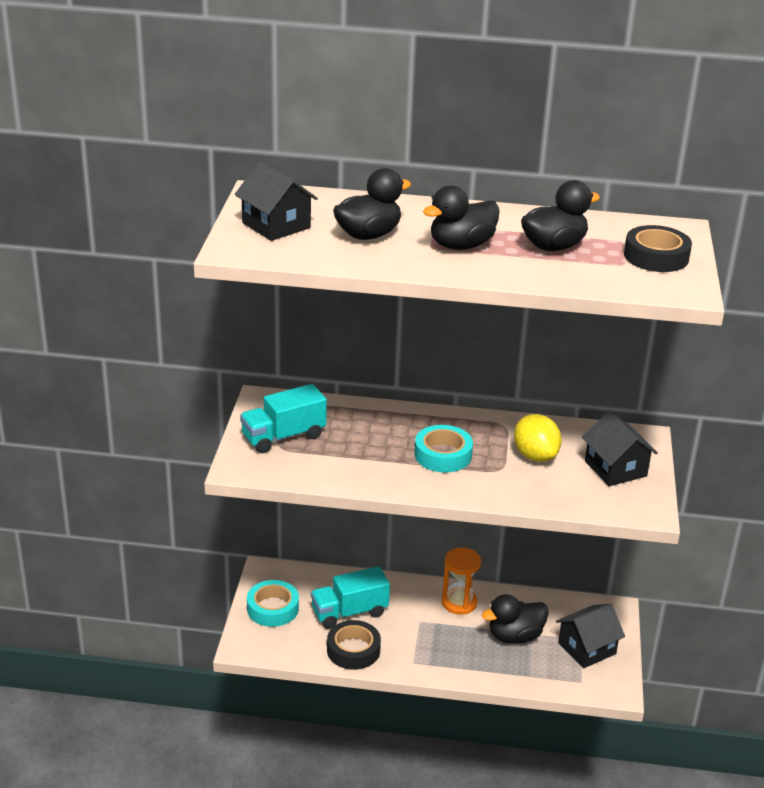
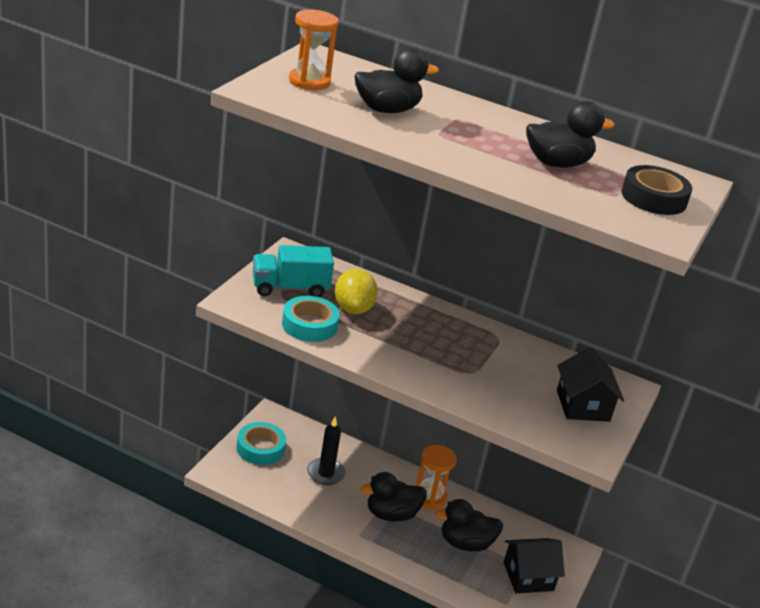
camera: 15 degrees right, 0 degrees up
(276, 225) = (309, 81): black house -> orange hourglass
(349, 612) = (326, 473): turquoise truck -> black candle
(353, 650) = (311, 506): black tape -> none
(443, 455) = (424, 345): turquoise tape -> turquoise tape (309, 325)
(461, 245) = (467, 140): black duck -> black duck (391, 514)
(535, 456) = (511, 371): yellow lemon -> yellow lemon (353, 308)

